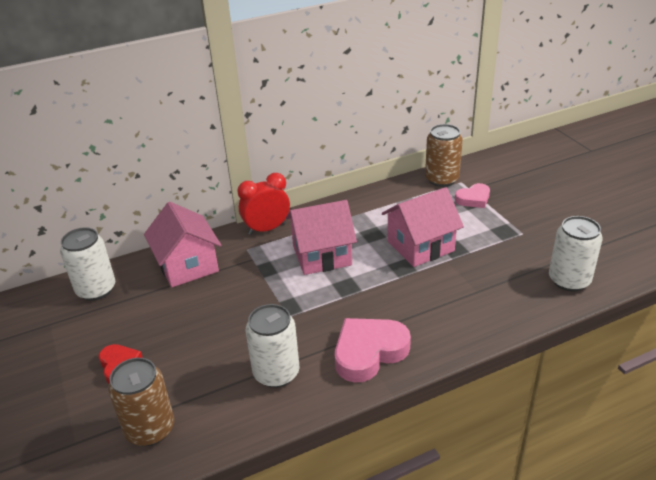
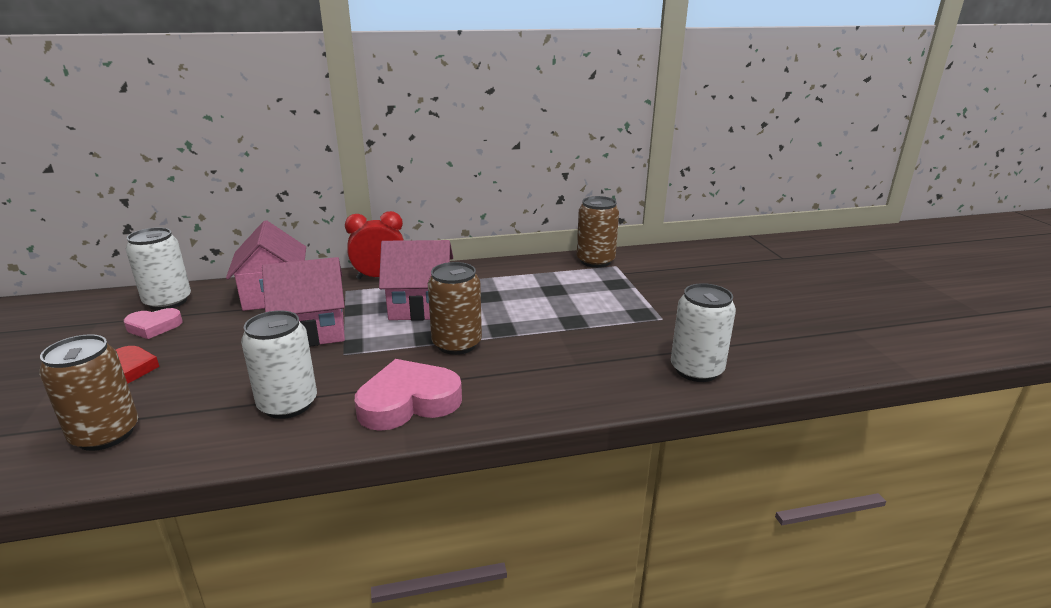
camera: 10 degrees right, 10 degrees down
(374, 289) = (457, 344): none -> brown can
(420, 246) = (535, 313): pink house -> pink house (312, 330)
(473, 199) = (621, 281): pink heart -> pink heart (153, 327)

